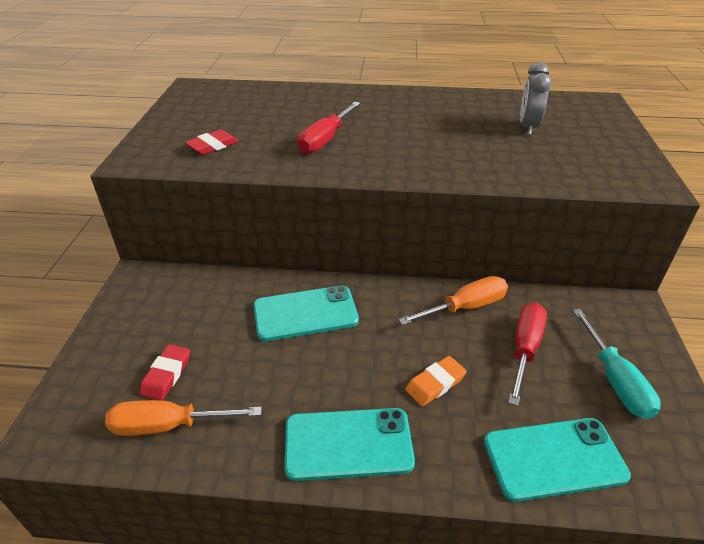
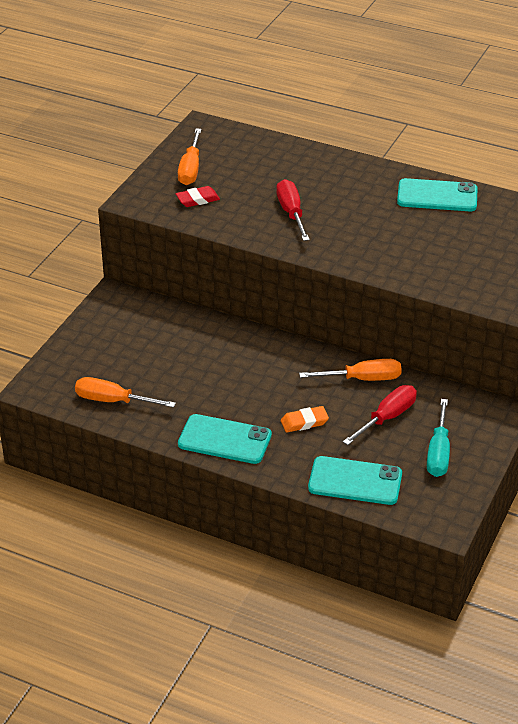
camera: 20 degrees right, 0 degrees up
(166, 375) = (119, 371): red eraser -> none
(193, 121) = (190, 169): none -> orange screwdriver
(305, 313) = (234, 353): turquoise phone -> turquoise phone (437, 196)
(324, 140) = (291, 212): red screwdriver -> red screwdriver turned 120 degrees clockwise
(528, 127) = (478, 236): grey clock -> none

